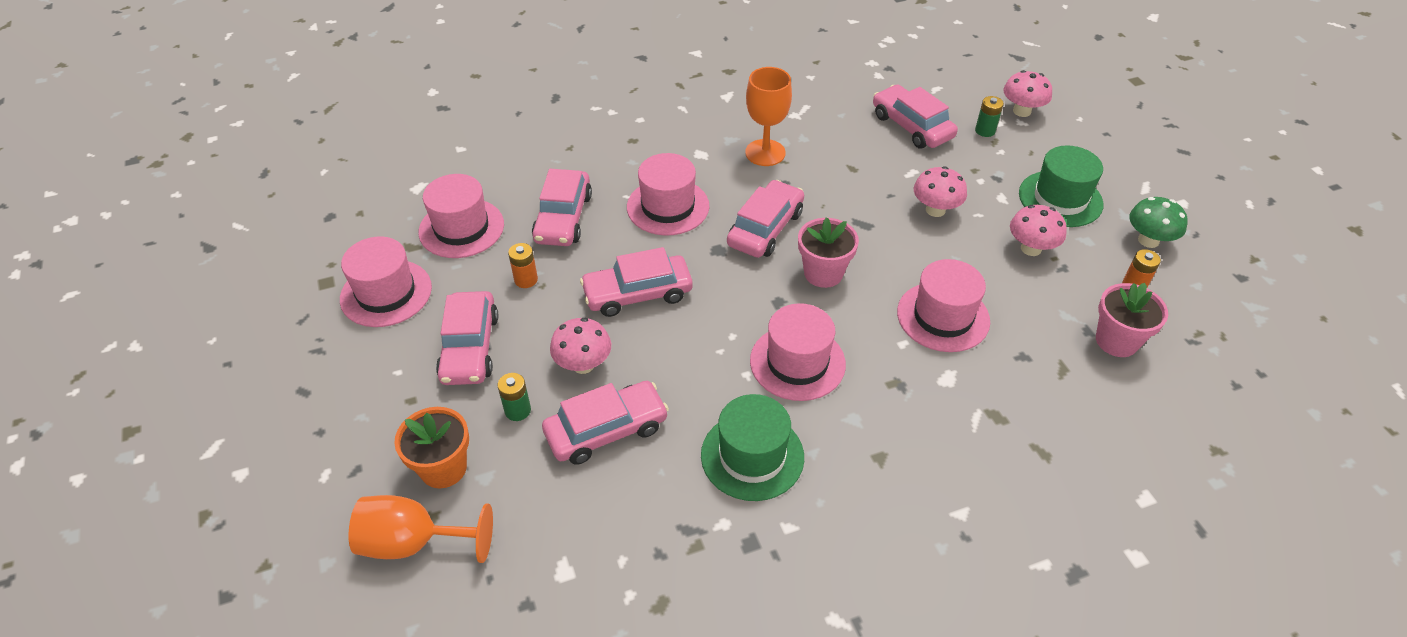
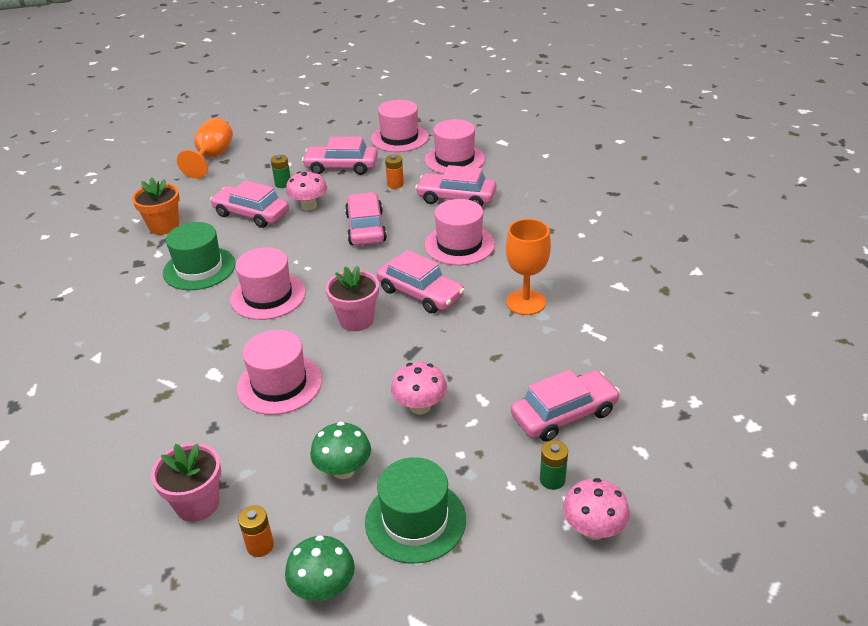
camera: 100 degrees right, 10 degrees down
(443, 468) = (254, 163): orange flower pot -> orange flower pot (164, 226)
(606, 430) = (251, 214): pink car -> pink car turned 135 degrees clockwise
(1031, 248) = (343, 470): pink mushroom -> green mushroom

